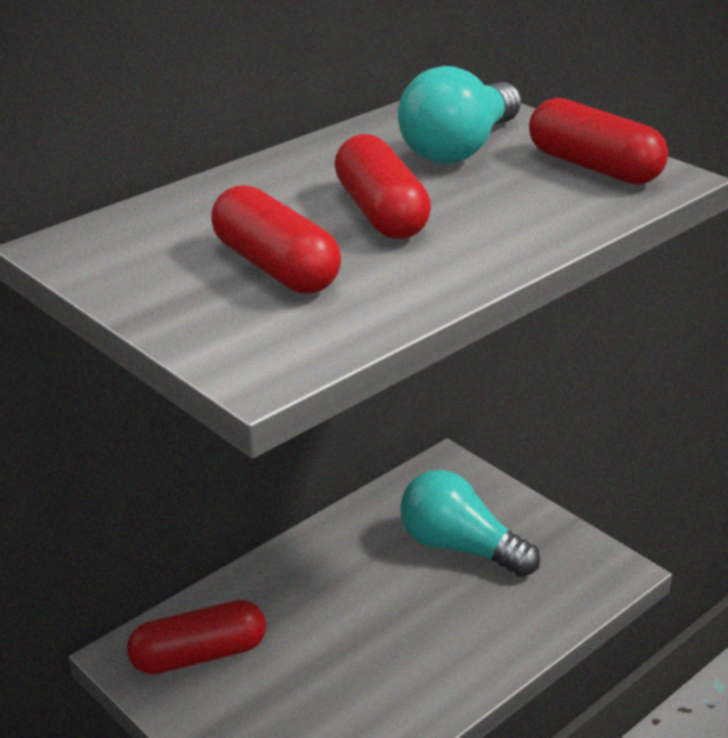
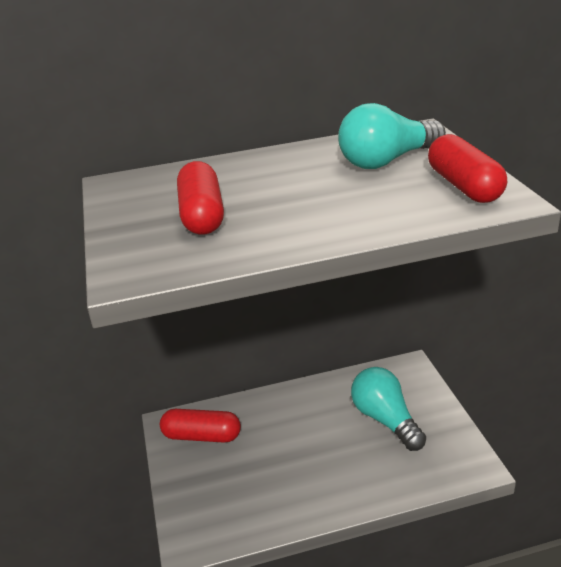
camera: 30 degrees right, 0 degrees up
(381, 213) = (296, 193): red capsule -> none

